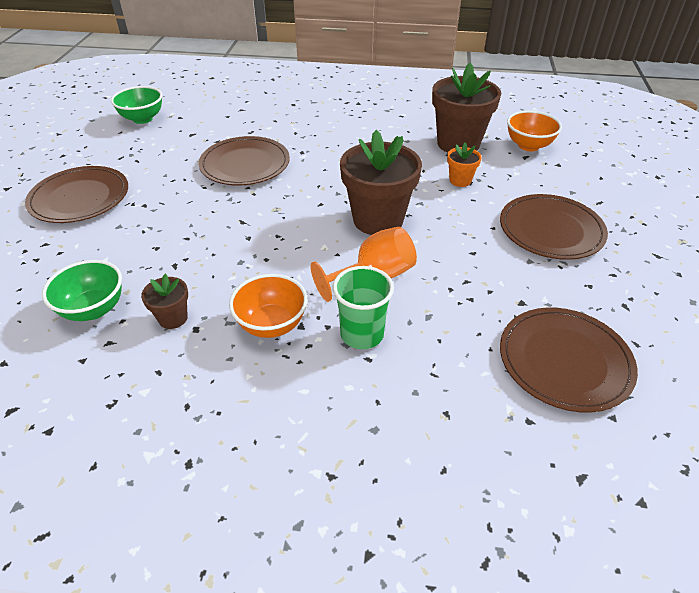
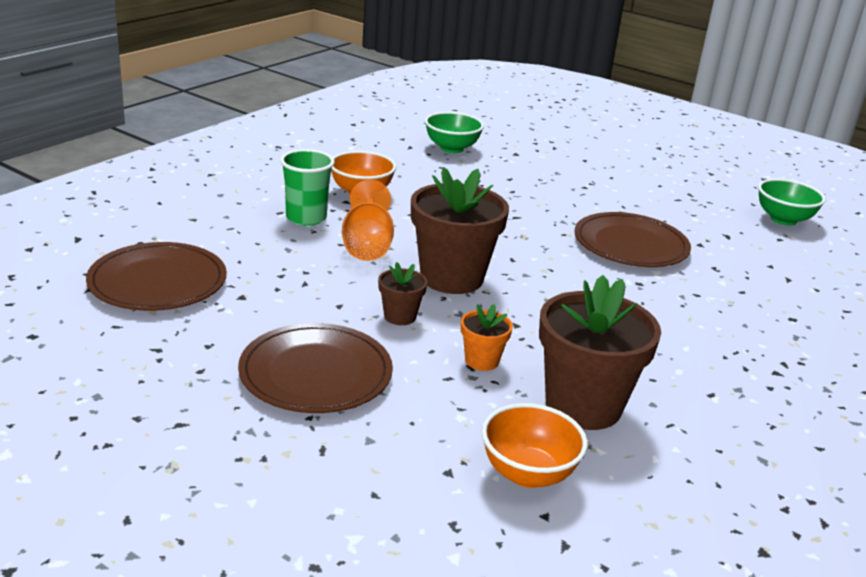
camera: 115 degrees right, 15 degrees down
(80, 198) = (619, 167): brown plate -> none
(173, 318) = (411, 166): brown flower pot -> brown flower pot (400, 316)

